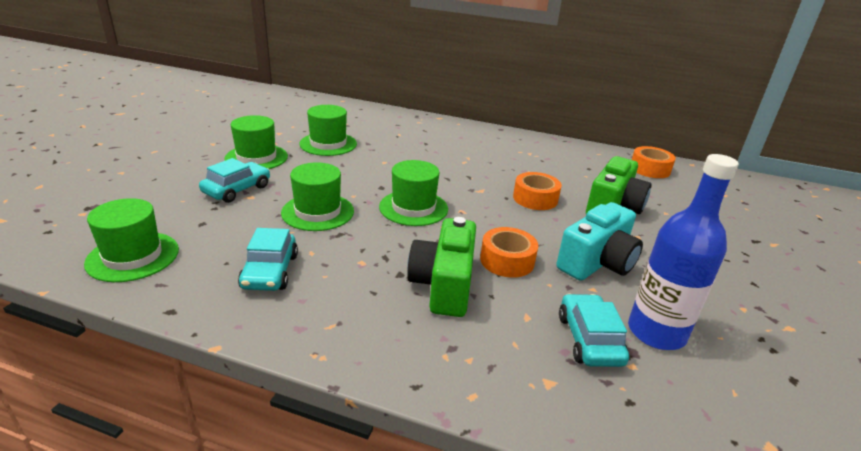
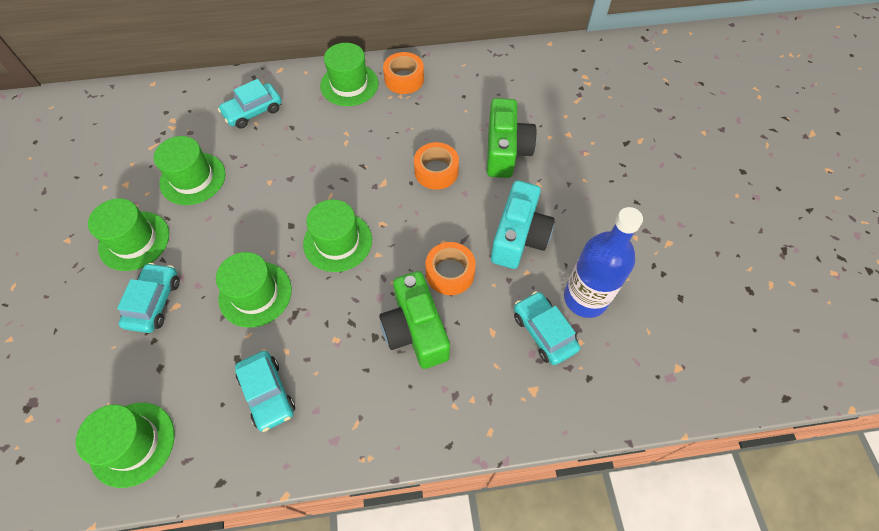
camera: 25 degrees left, 30 degrees up
(402, 129) = (253, 111): none -> turquoise car
(489, 137) = (349, 84): none -> green hat
(650, 169) = (516, 70): orange tape -> orange tape (404, 79)

